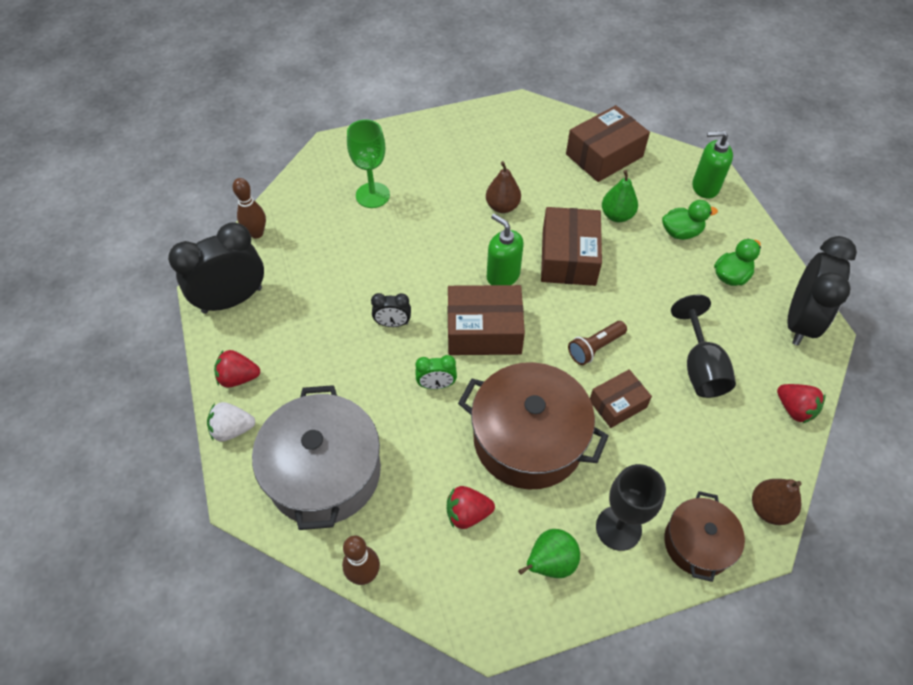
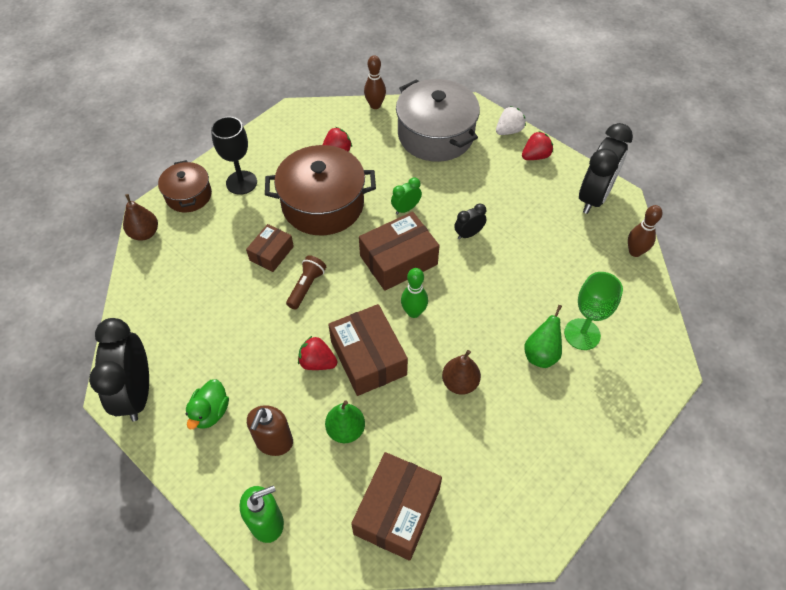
camera: 150 degrees right, 0 degrees up
(503, 275) = (413, 312): green soap dispenser -> green bowling pin
(550, 563) = (275, 150): green pear -> green pear (541, 354)
(681, 232) = (274, 441): green duck -> brown soap dispenser
(700, 367) = (217, 309): black goblet -> none
(794, 409) = (134, 309): red strawberry -> red strawberry (317, 362)

